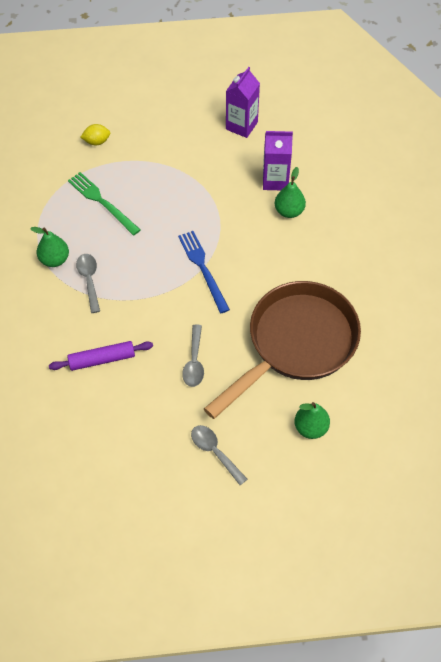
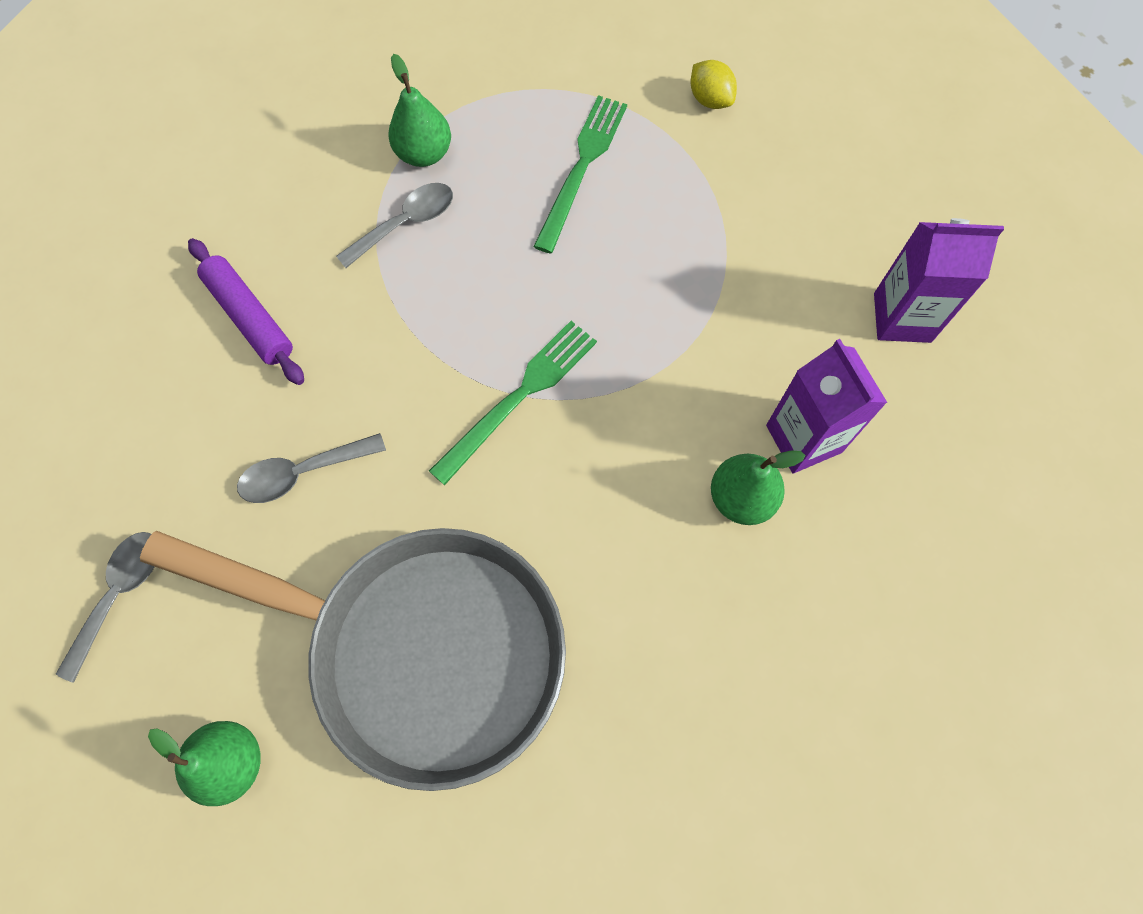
camera: 65 degrees right, 10 degrees up
(203, 268) = (519, 397): blue fork -> green fork
(296, 343) = (421, 649): brown pan -> grey pan

